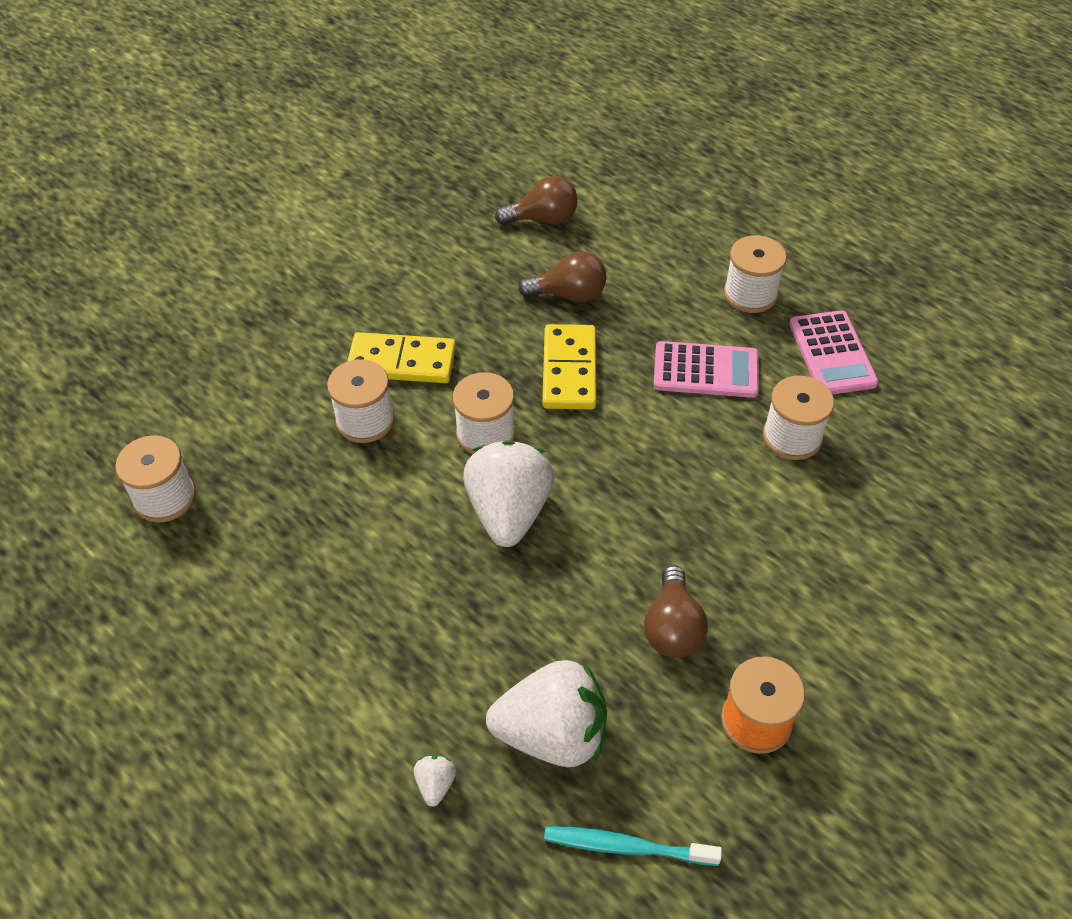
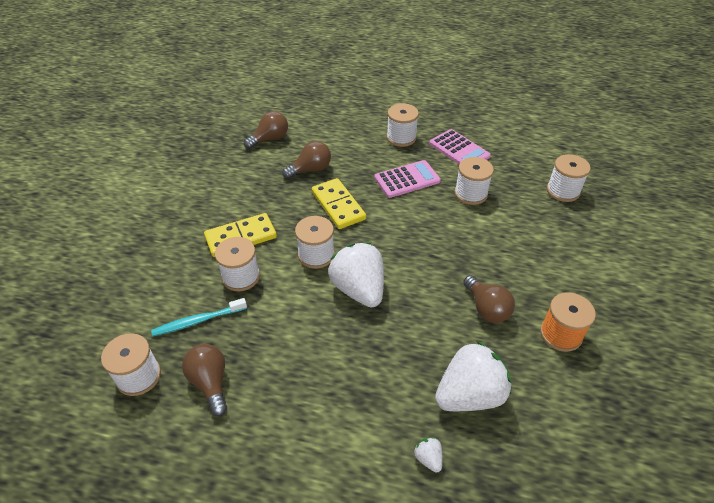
camera: 30 degrees left, 5 degrees down
(239, 547) = (210, 382): none -> brown light bulb
(626, 846) = (552, 434): turquoise toothbrush -> turquoise toothbrush (198, 321)
(958, 499) = (563, 191): none -> white spool

